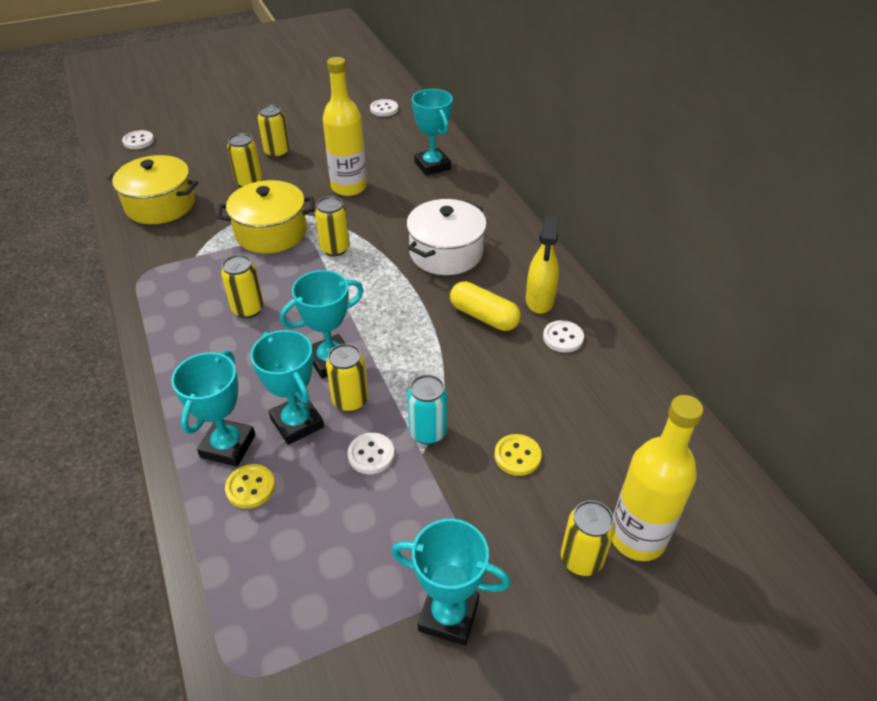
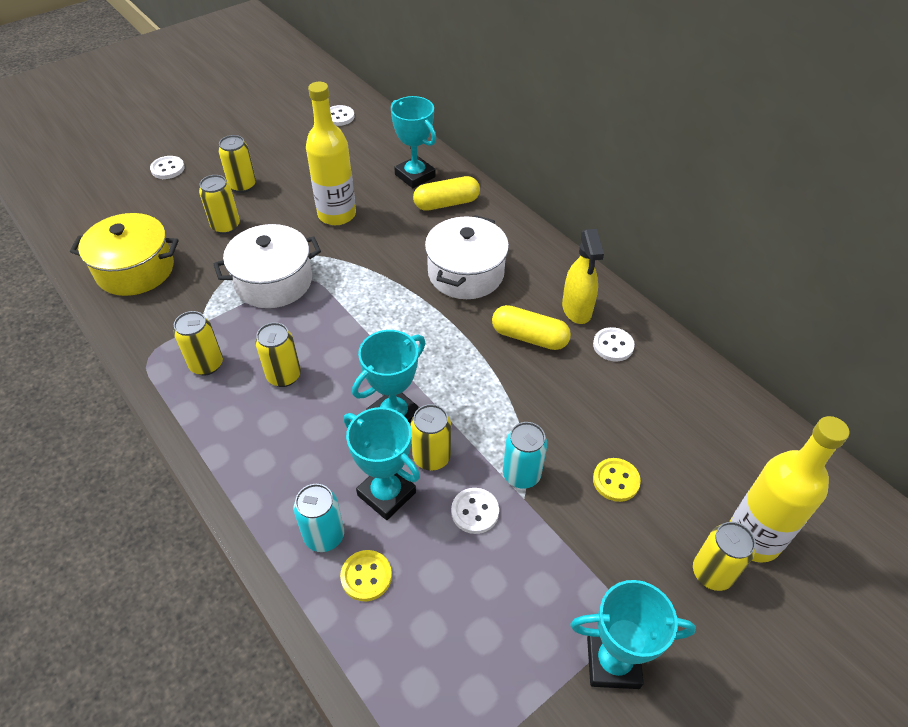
camera: 15 degrees left, 5 degrees up
(138, 141) = (77, 195): white button -> white button (168, 169)
(228, 446) = (324, 536): turquoise trophy -> turquoise can
(271, 232) = (273, 281): yellow pot -> white pot
(335, 249) = (349, 289): yellow can -> yellow can (206, 364)
(452, 192) = (446, 203): none -> yellow capsule

